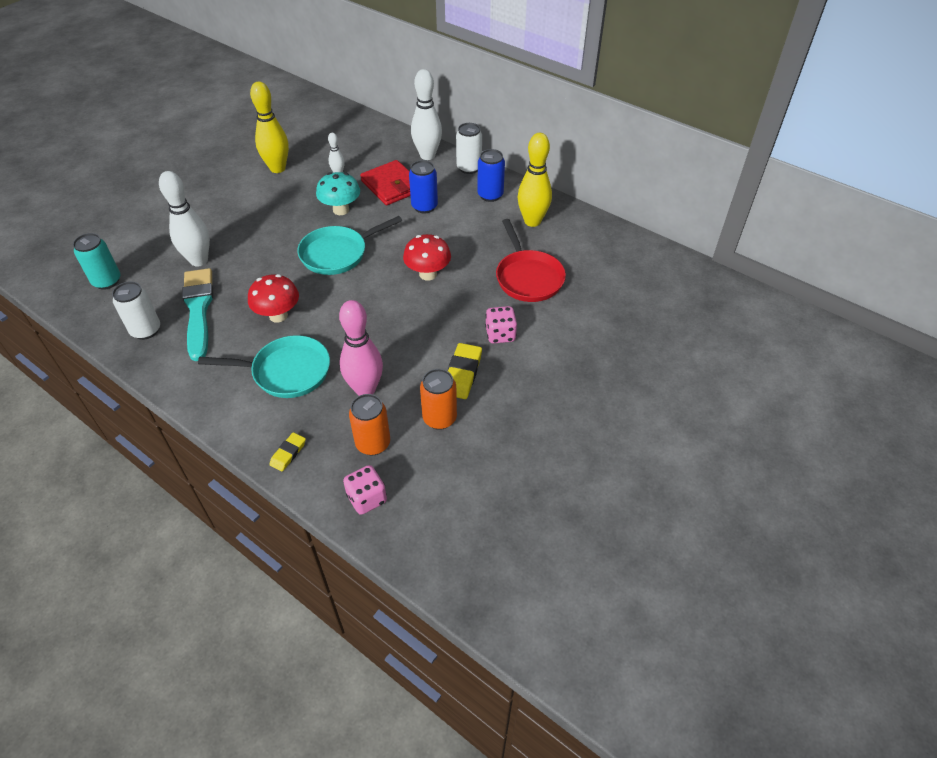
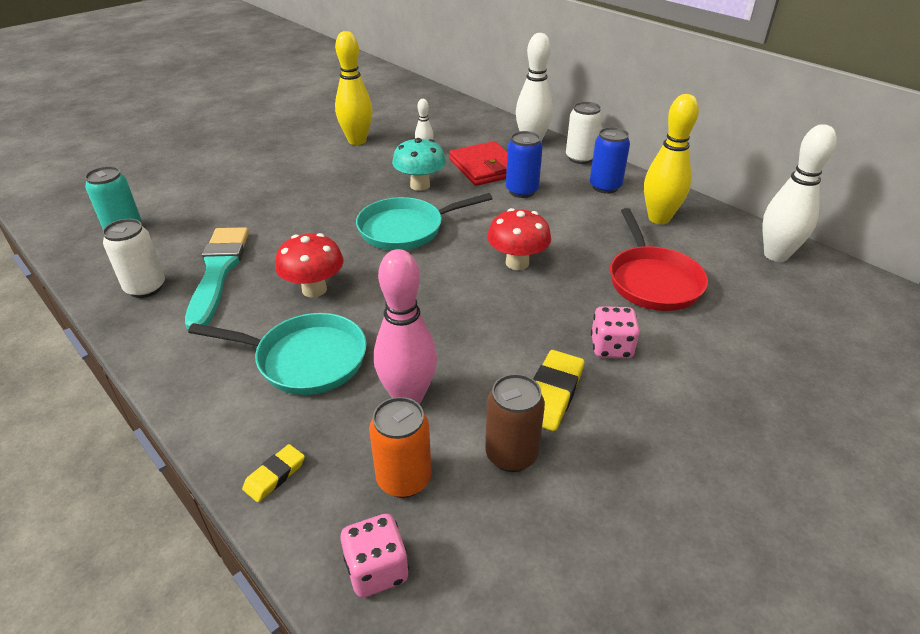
camera: 10 degrees right, 10 degrees down
(199, 260) = (238, 220): white bowling pin -> white bowling pin (776, 255)
(439, 418) = (511, 455): orange can -> brown can

